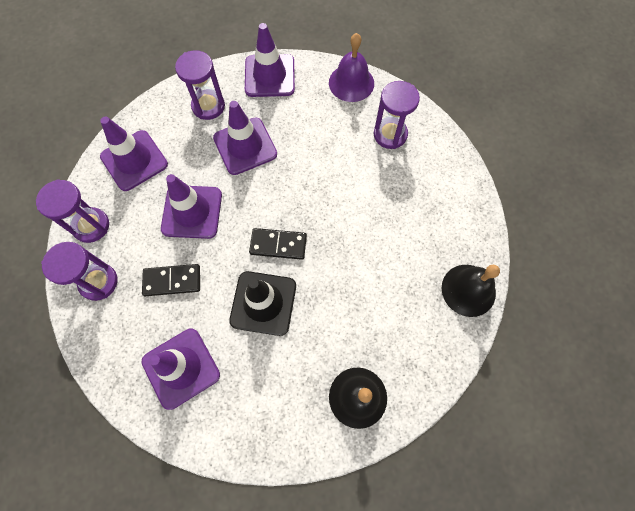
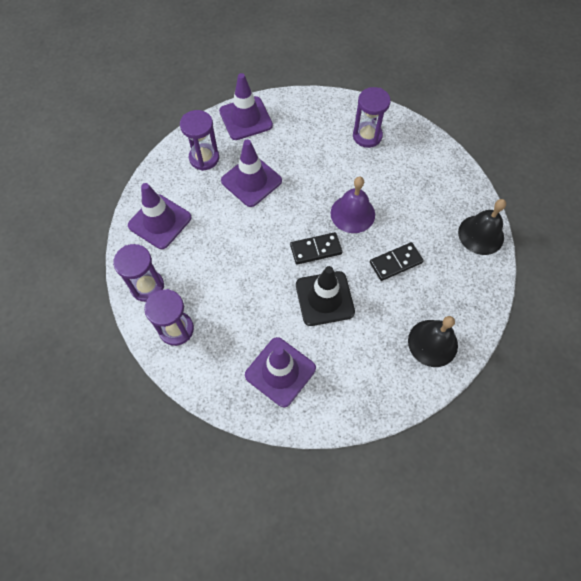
camera: 20 degrees left, 5 degrees down
(172, 280) = (240, 307): black domino -> black domino (395, 262)
(192, 212) = (230, 247): purple traffic cone -> none
(351, 83) = (317, 104): purple bell -> purple bell (352, 213)

